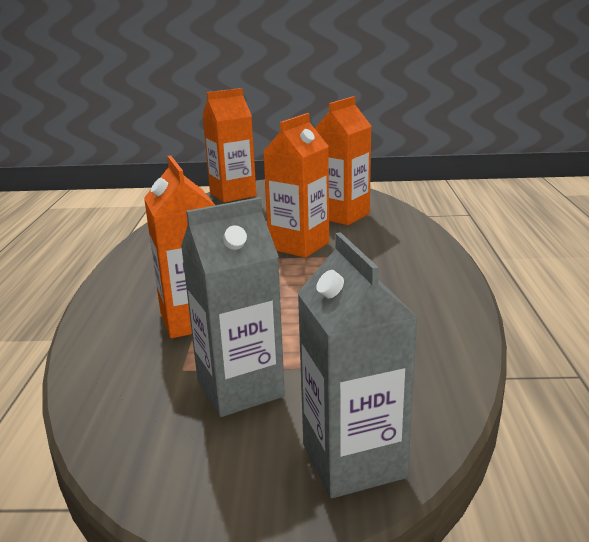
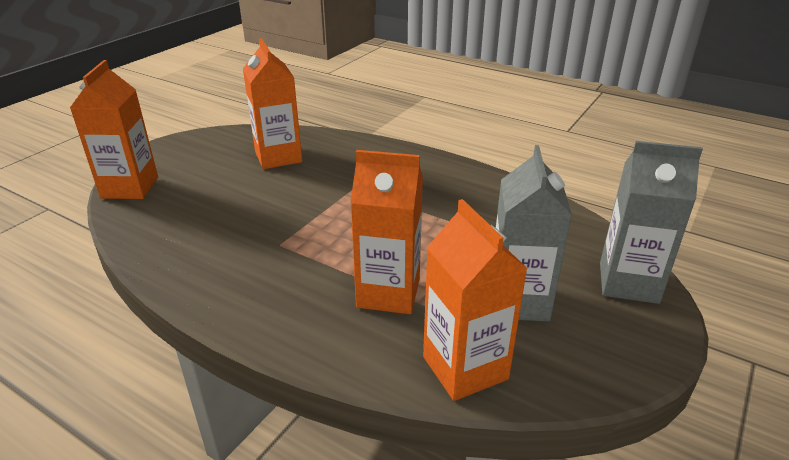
camera: 60 degrees left, 10 degrees up
(299, 246) = (310, 197): orange carton -> orange carton (465, 368)

